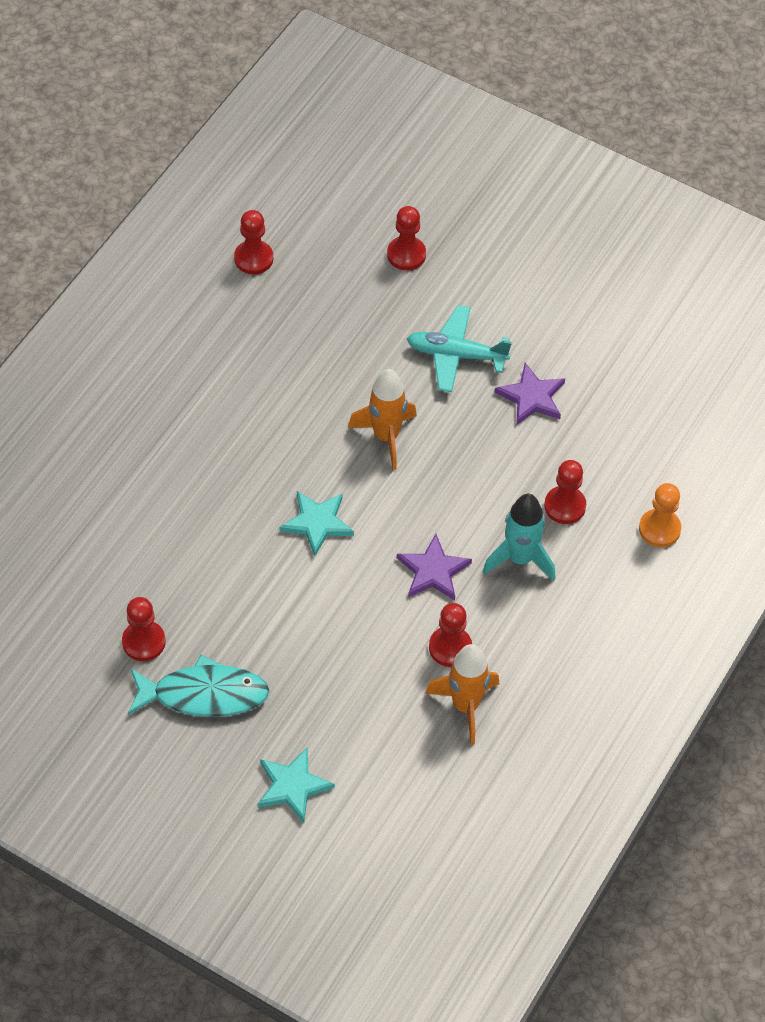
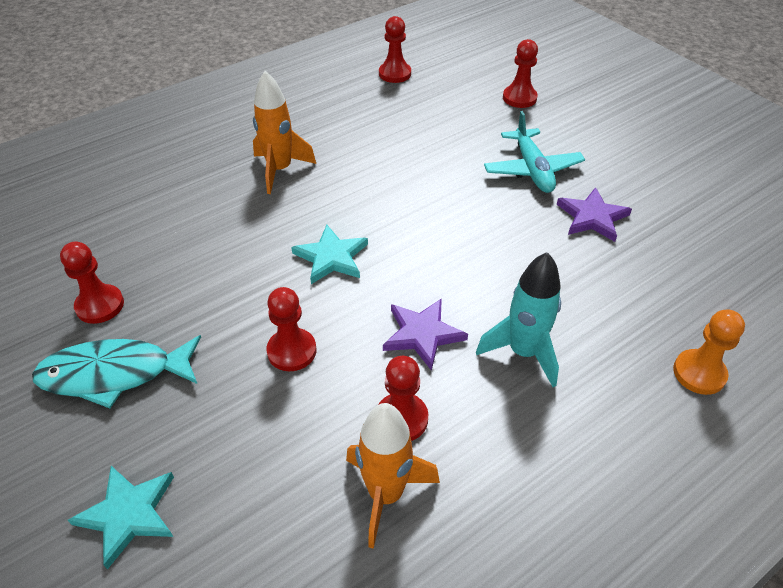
camera: 25 degrees right, 10 degrees down
(204, 694) = (114, 374): turquoise fish -> turquoise fish turned 150 degrees clockwise
(386, 437) = (436, 210): orange rocket -> orange rocket (280, 170)
(456, 355) = (532, 169): turquoise plane -> turquoise plane turned 135 degrees counterclockwise
(565, 506) = (593, 317): red pawn -> red pawn (292, 351)

